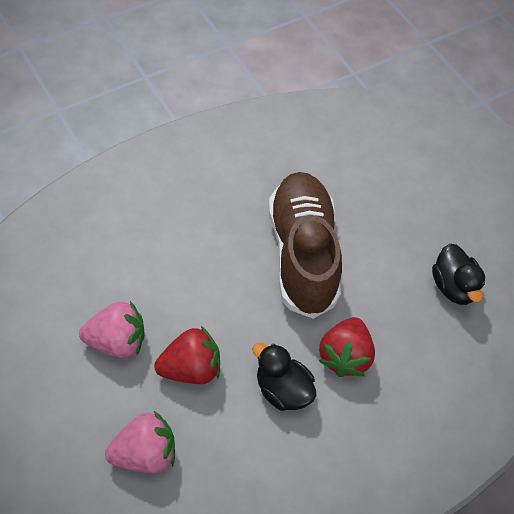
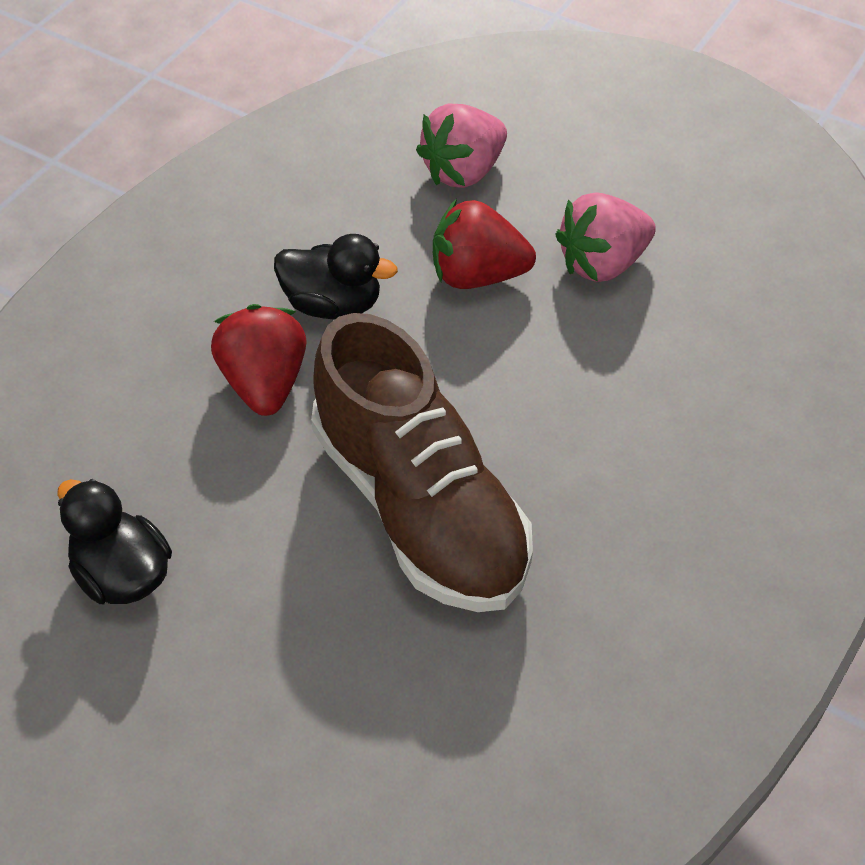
camera: 155 degrees right, 5 degrees down
(191, 369) = (477, 275): red strawberry -> red strawberry turned 45 degrees clockwise

